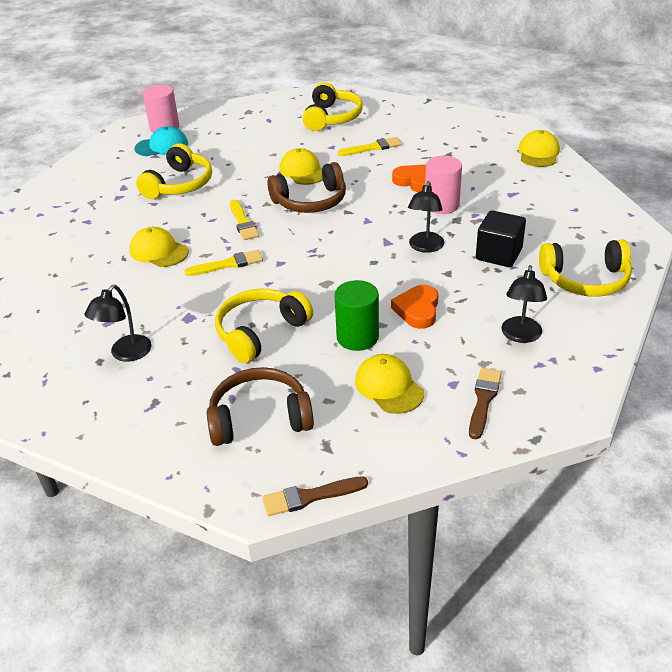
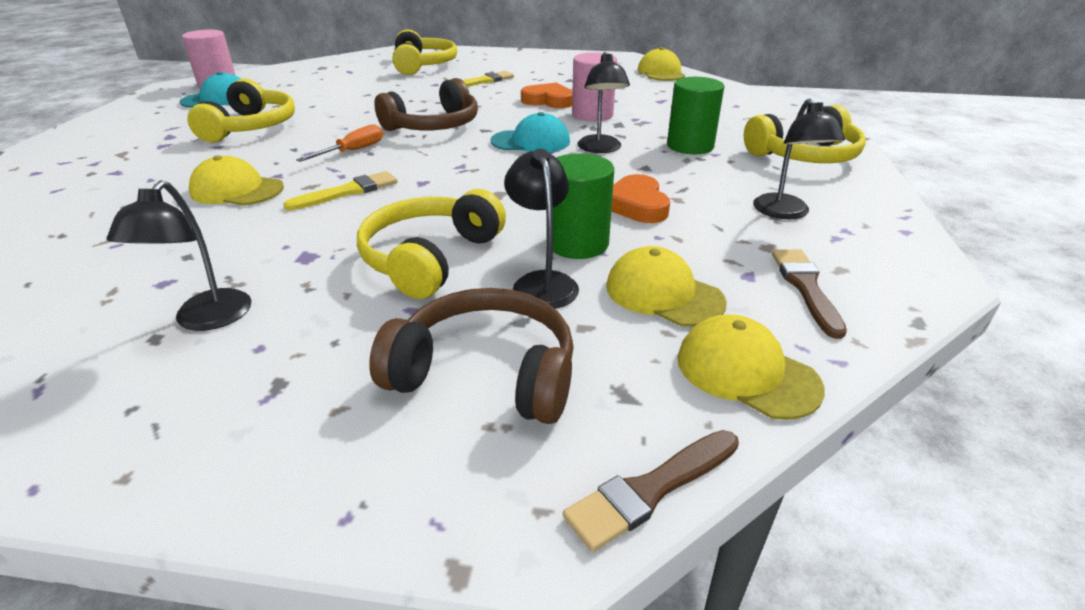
camera: 20 degrees left, 5 degrees down
(243, 222) = (353, 151): yellow brush -> orange screwdriver
(260, 418) = (485, 374): brown headphones -> brown headphones turned 45 degrees clockwise
(303, 171) = (410, 103): yellow cap -> yellow cap (746, 372)
(319, 364) = (542, 282): none -> black lamp
(376, 231) = (531, 141): none -> turquoise cap
(498, 254) = (690, 146): black cube -> green cylinder

